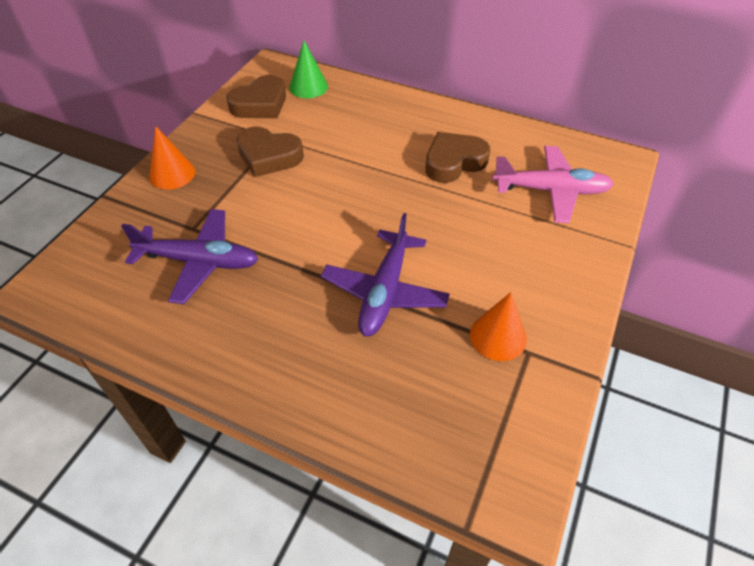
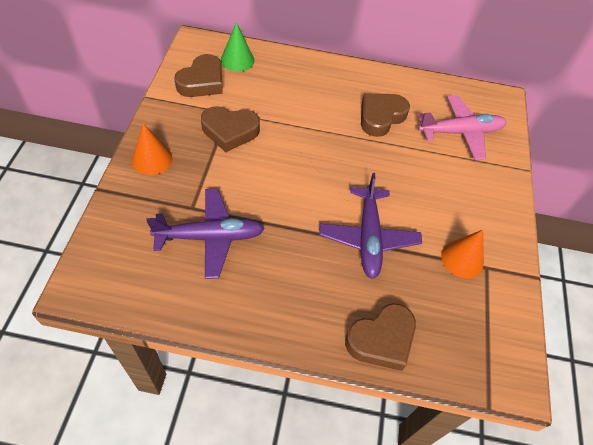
camera: 20 degrees left, 5 degrees up
(354, 412) = (381, 340): none -> brown heart

